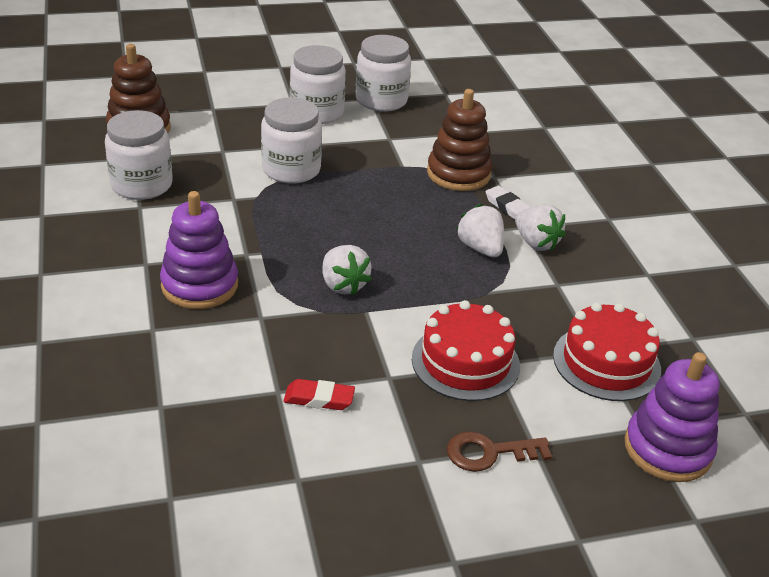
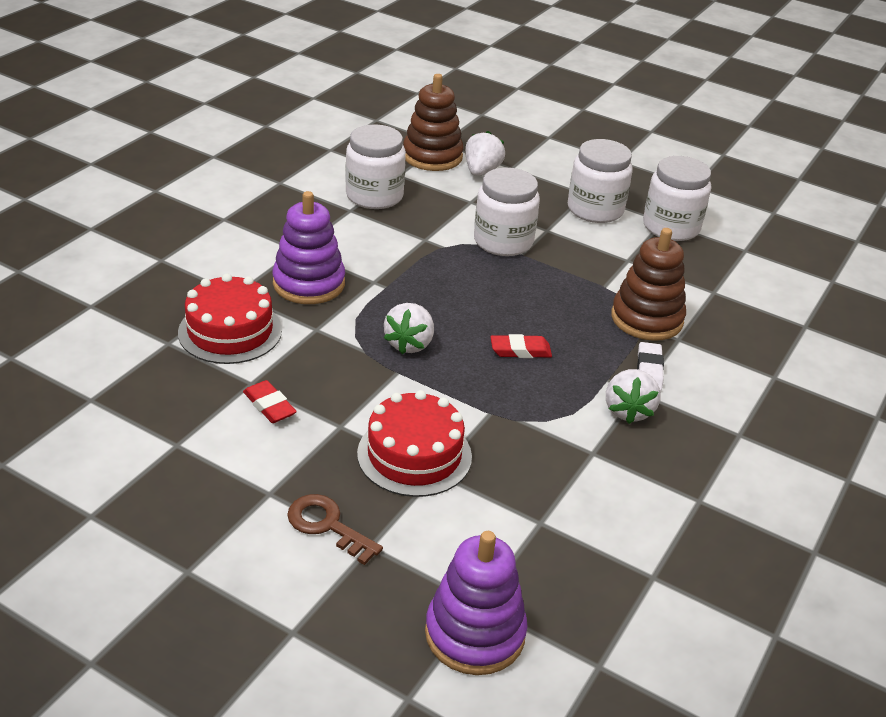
camera: 45 degrees right, 0 degrees up
(419, 243) = (520, 350): none -> red eraser
(480, 248) = (568, 385): white strawberry -> white strawberry (481, 171)
(606, 362) = (533, 536): red cake -> red cake (230, 331)

